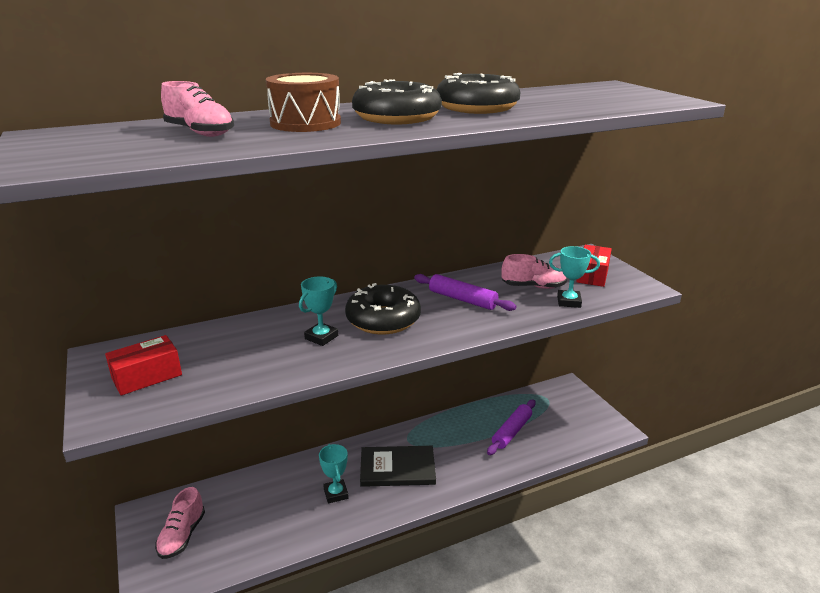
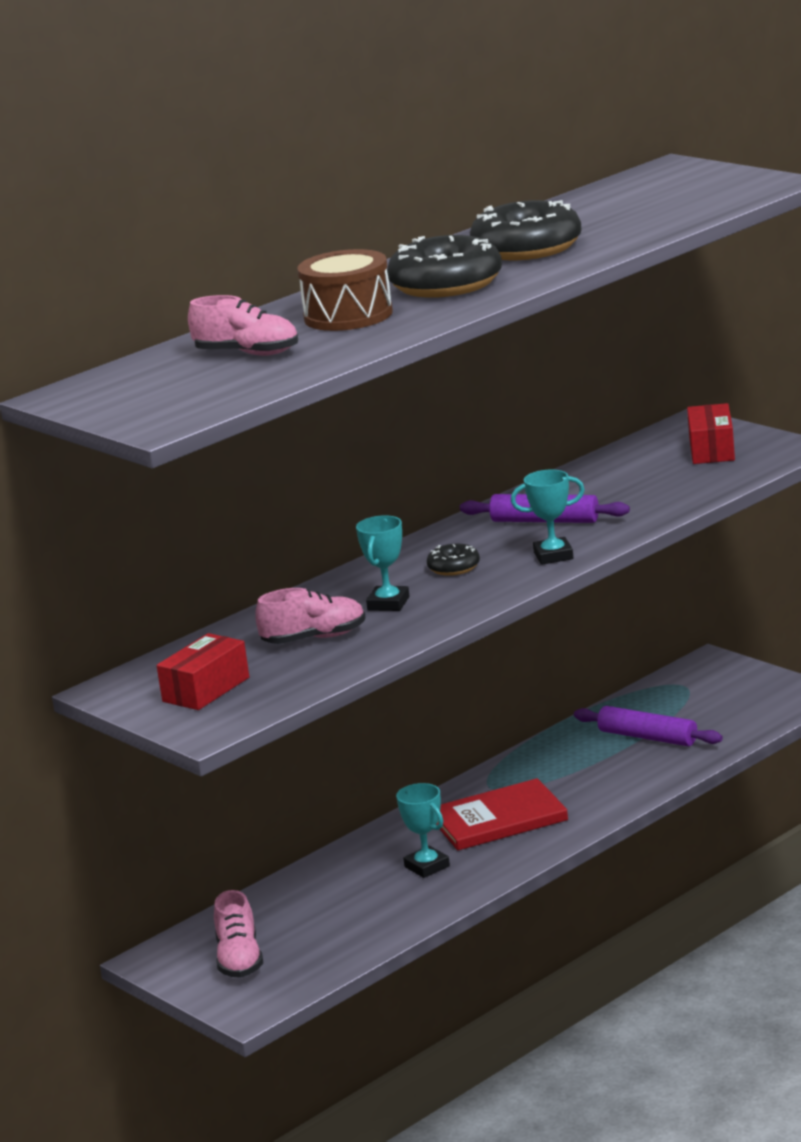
camera: 15 degrees left, 5 degrees down
(383, 320) = (454, 567): black donut -> black donut, size x0.48
(397, 468) = (499, 819): black book -> red book
(511, 431) = (647, 737): purple rolling pin -> purple rolling pin turned 75 degrees counterclockwise
(533, 286) = (635, 483): pink shoe -> pink shoe (314, 638)
(569, 302) = (694, 489): turquoise trophy -> turquoise trophy (553, 556)

